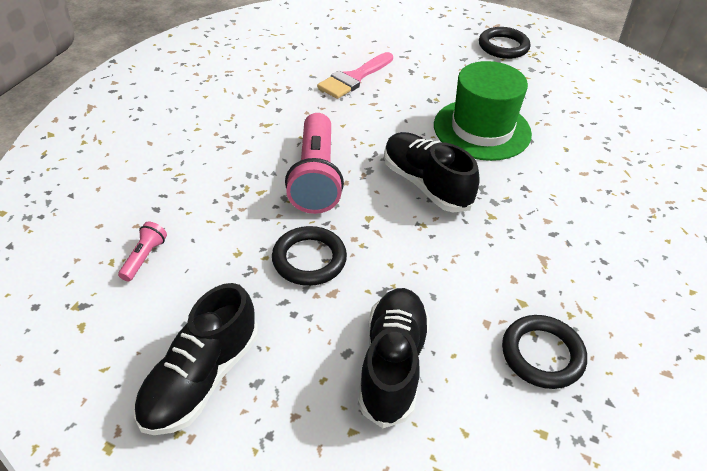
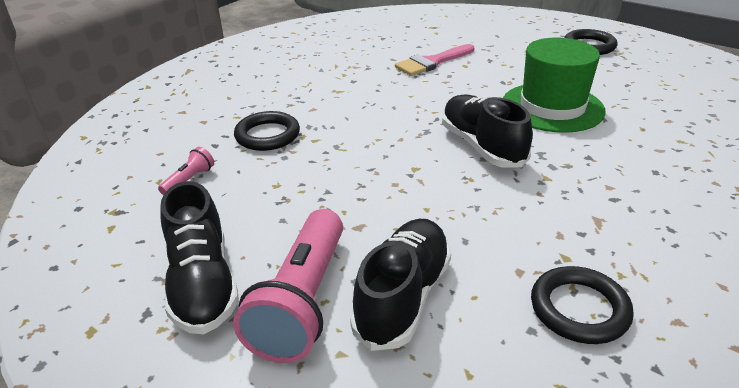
camera: 15 degrees right, 10 degrees down
(201, 378) = (202, 283): black shoe -> black shoe turned 60 degrees counterclockwise
(309, 259) = (344, 196): black ring -> black ring (267, 135)
(316, 177) = (372, 132): pink flashlight -> pink flashlight (302, 301)

